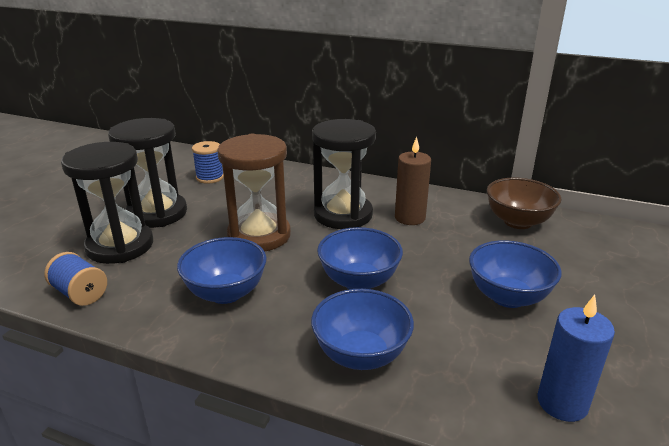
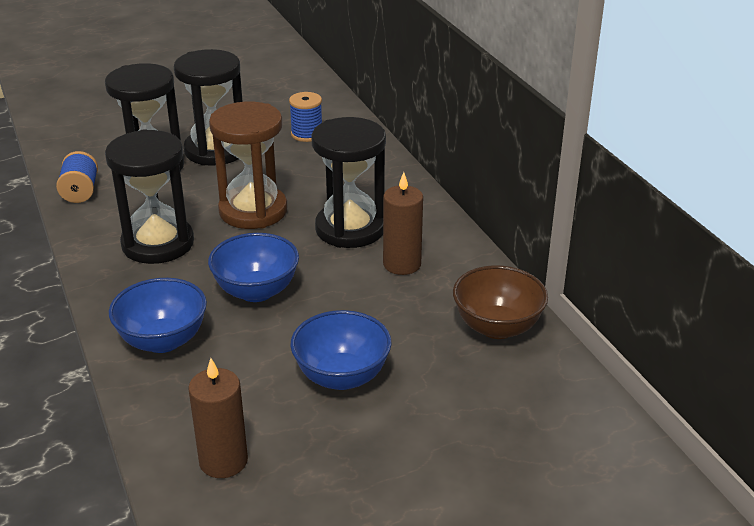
camera: 45 degrees right, 5 degrees up
(226, 293) = (158, 244): blue bowl -> black hourglass
(562, 403) = (223, 461): blue candle -> brown candle

